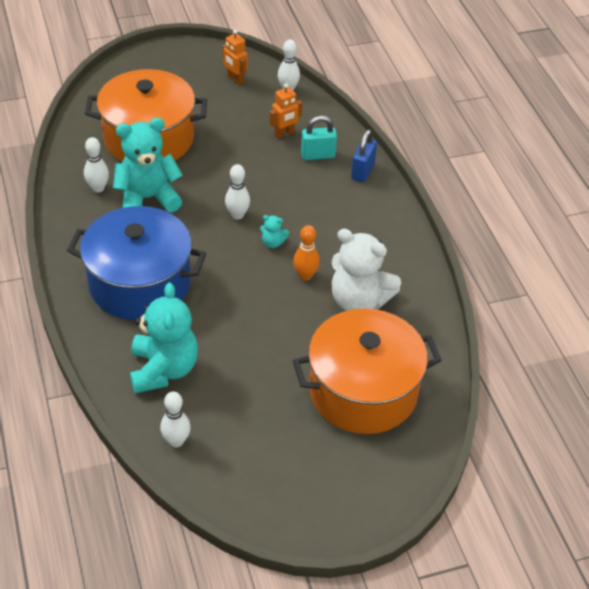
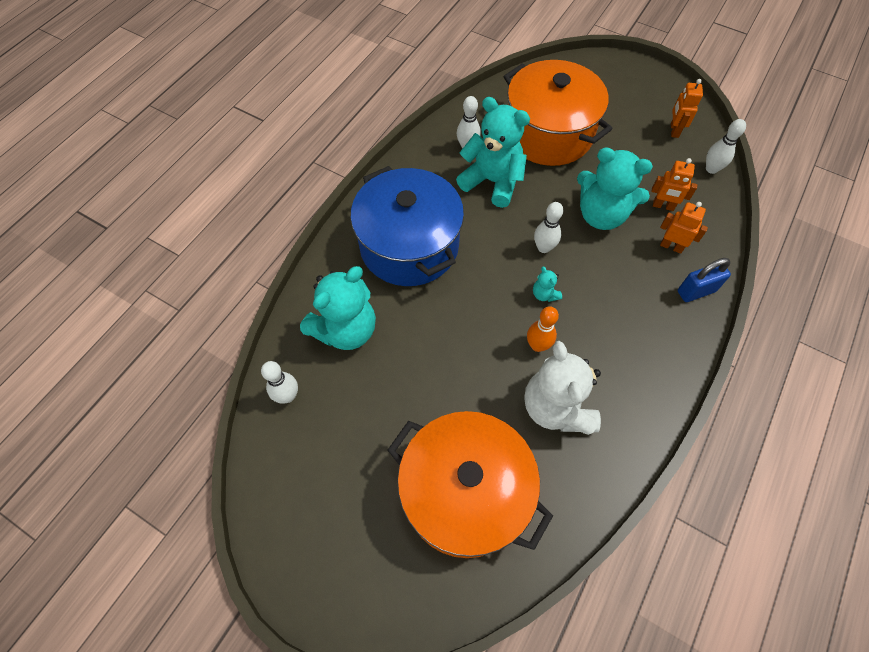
camera: 50 degrees right, 15 degrees up
(251, 167) = (601, 215): none -> turquoise teddy bear
(318, 155) = (671, 246): turquoise padlock -> orange robot

